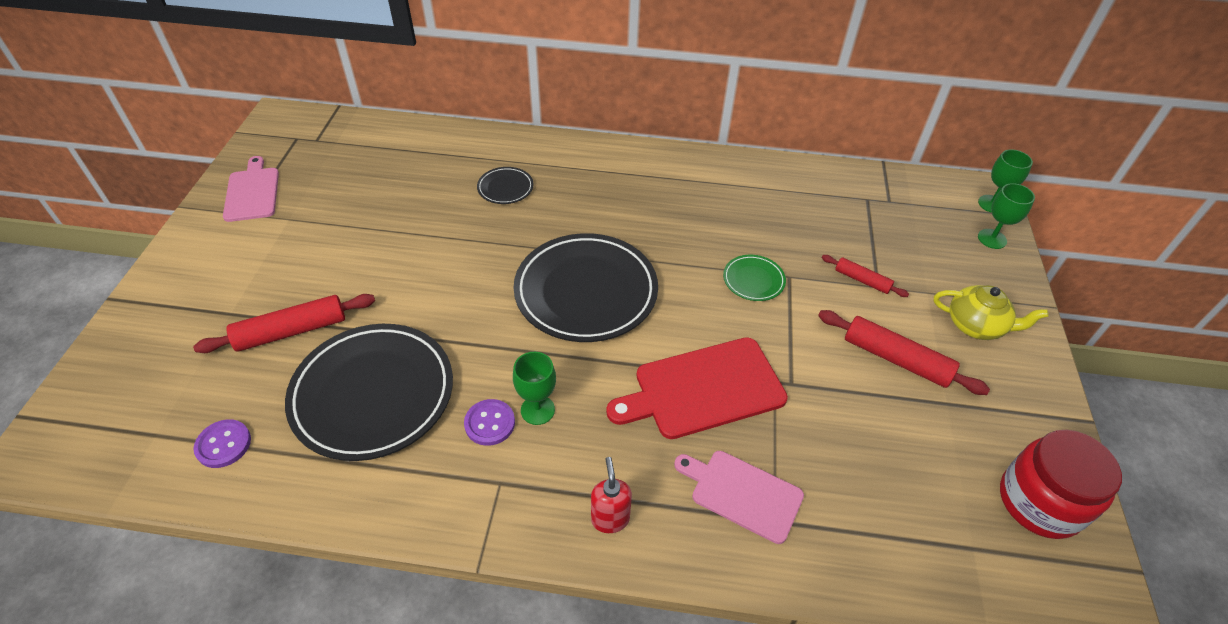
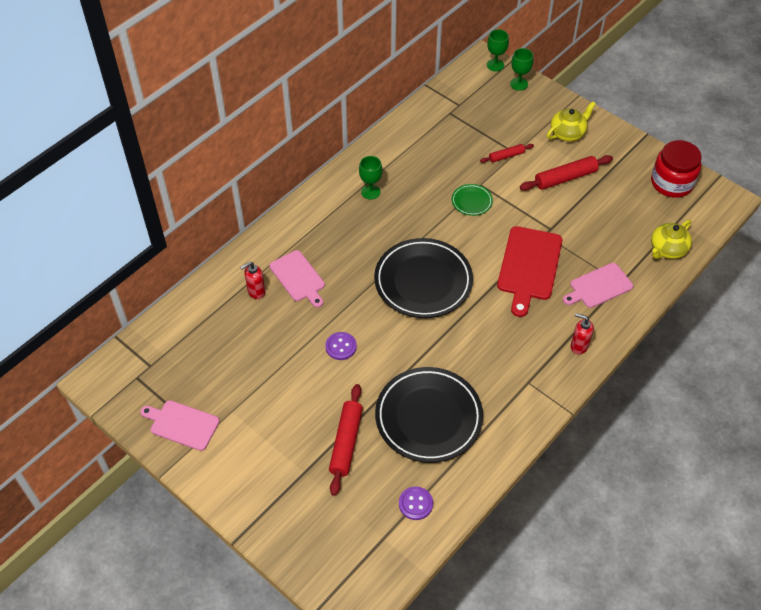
camera: 55 degrees left, 5 degrees up
(462, 167) = (256, 292): none -> red soap dispenser
(490, 423) = (487, 370): purple button -> purple button (341, 347)
(505, 188) = (298, 278): black plate -> pink cutting board
(537, 410) = (493, 345): green goblet -> green goblet (370, 192)
(902, 560) = (667, 249): none -> yellow teapot

